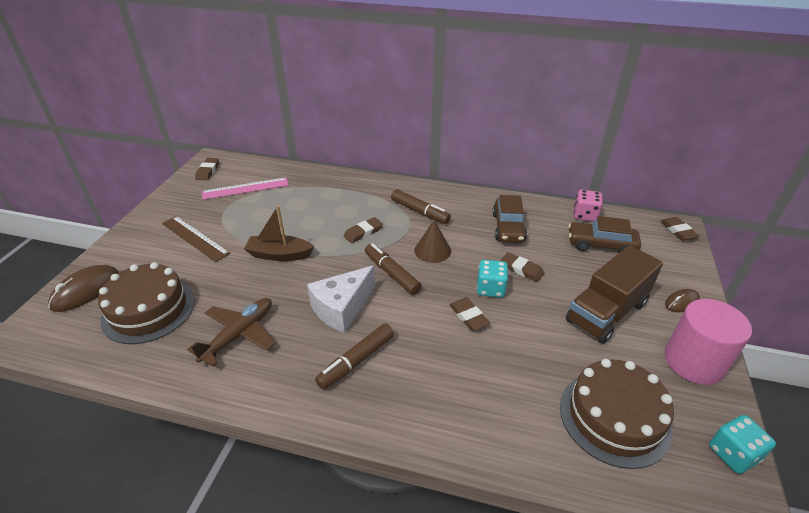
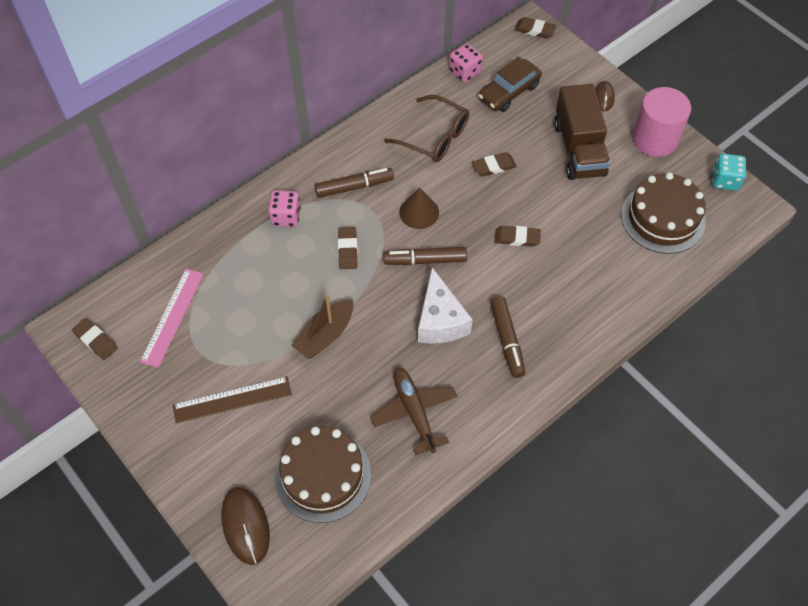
camera: 55 degrees left, 20 degrees up
(364, 196) = (286, 216): none -> pink dice
(490, 289) = (498, 203): turquoise dice -> none
(508, 227) = (434, 137): brown car -> brown glasses

